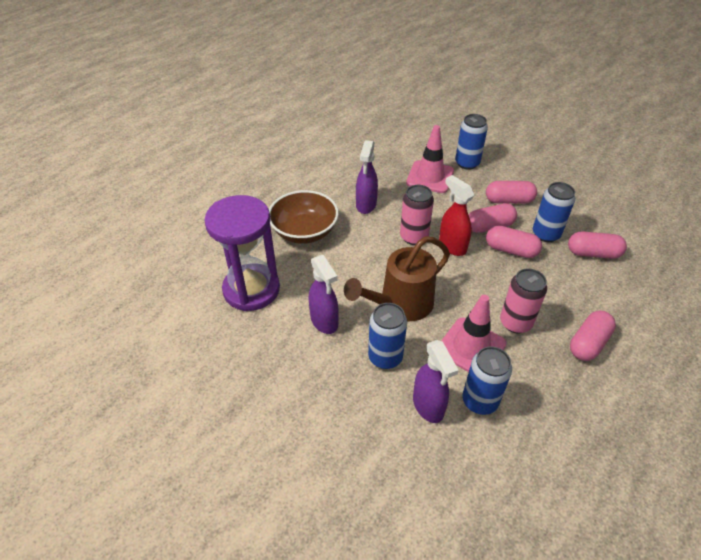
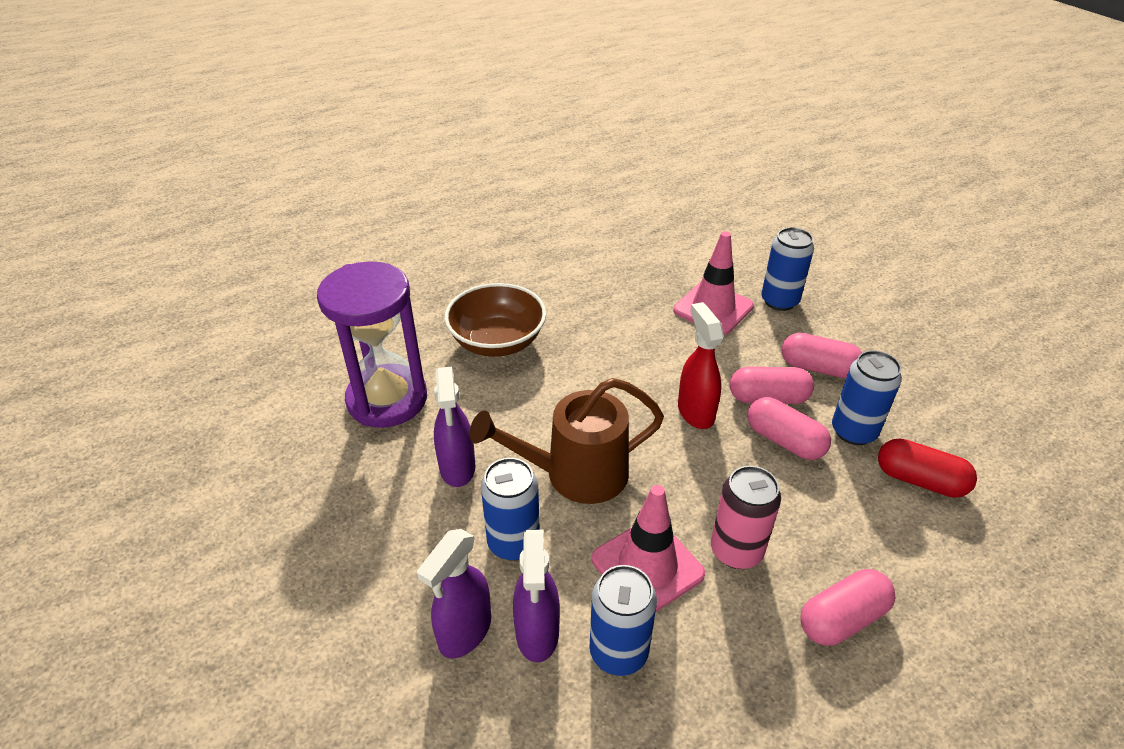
camera: 20 degrees right, 5 degrees down
(366, 205) = (600, 326): purple spray bottle -> purple spray bottle (464, 632)
(414, 237) = (645, 385): pink can -> none
(593, 253) = (919, 480): pink capsule -> red capsule

